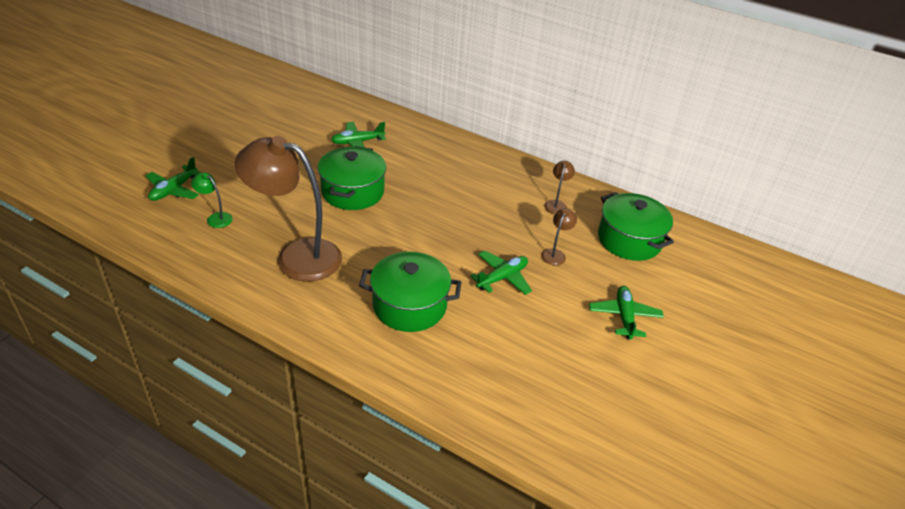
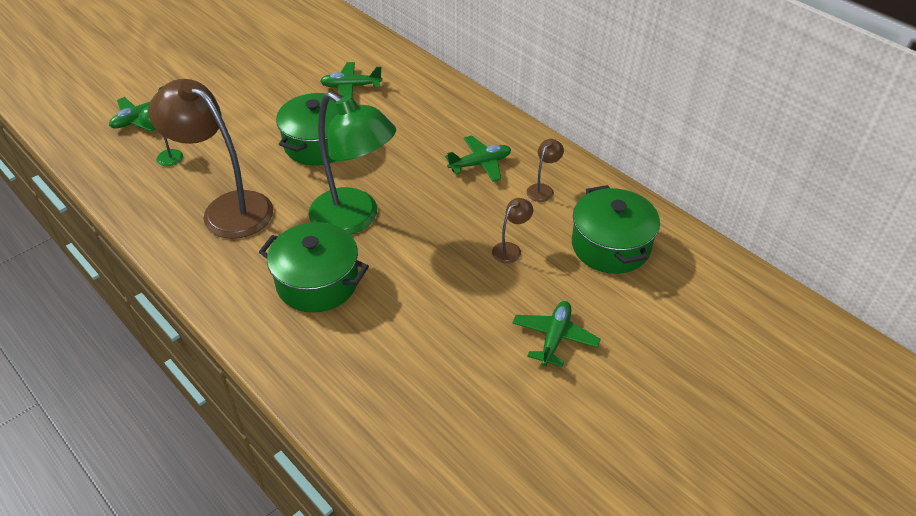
camera: 20 degrees right, 5 degrees up
(415, 248) = (355, 219): none -> green lamp
(502, 278) = (434, 267): green plane -> green plane (480, 164)

